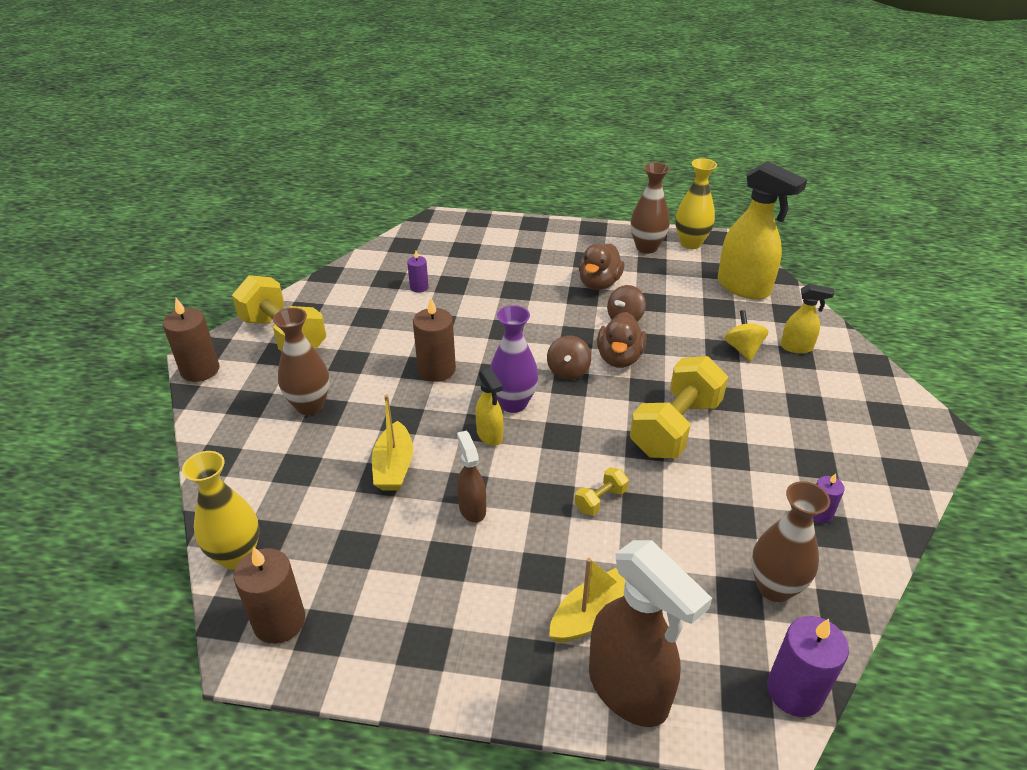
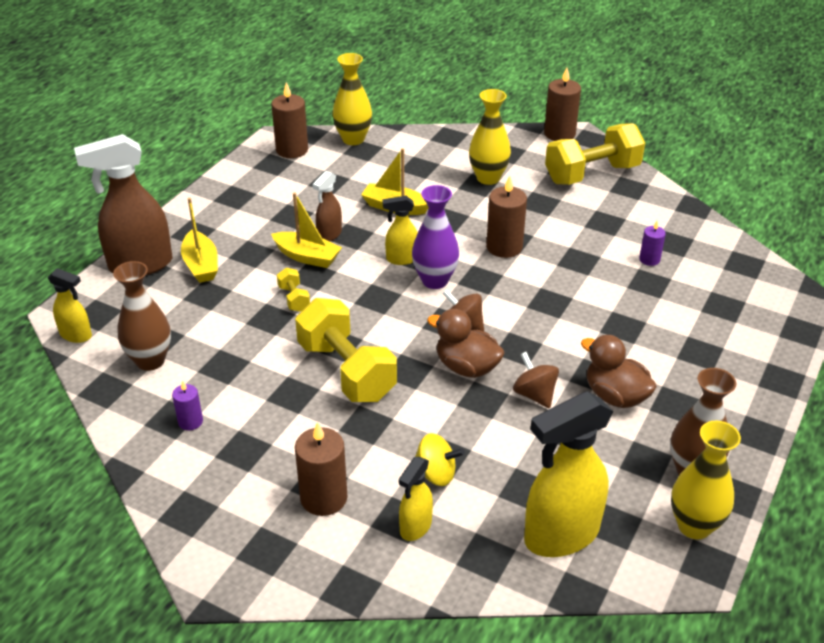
camera: 110 degrees right, 0 degrees up
(310, 406) = (488, 178): brown vase -> yellow vase
(472, 508) = (329, 235): brown spray bottle -> brown spray bottle turned 120 degrees clockwise
(523, 514) = (307, 257): none -> yellow boat
(794, 691) = (76, 335): purple candle -> yellow spray bottle
(816, 399) = (324, 498): none -> brown candle

